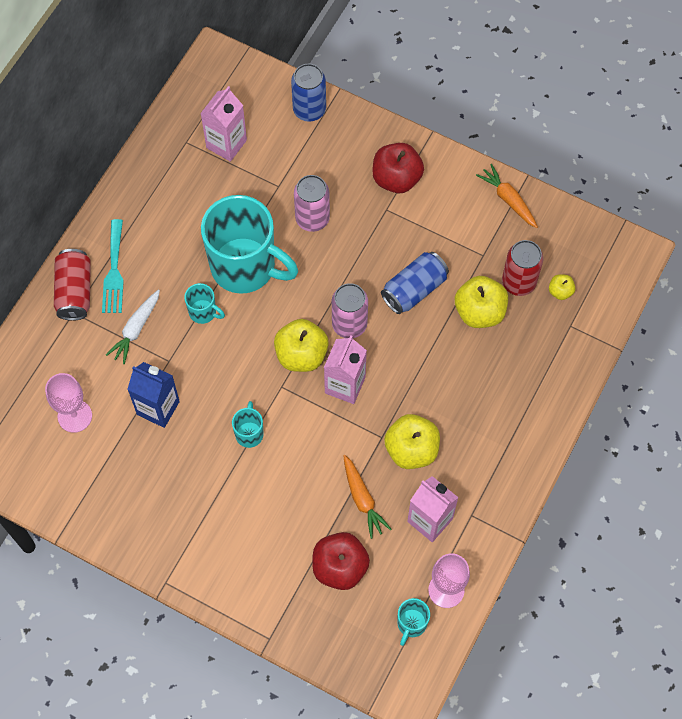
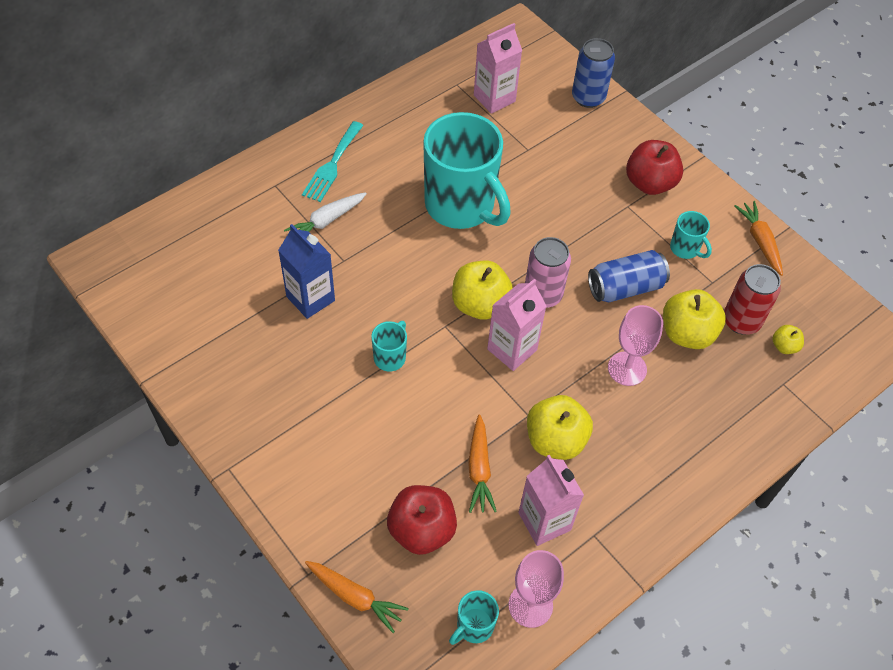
camera: 20 degrees right, 10 degrees down
(75, 291) = (286, 168): red can -> none
(75, 416) = (225, 275): pink goblet -> pink goblet (627, 369)
(203, 312) = (400, 230): turquoise mug -> turquoise mug (685, 249)
(312, 219) = (548, 188): pink can -> none
(313, 640) = (355, 597): none -> orange carrot

